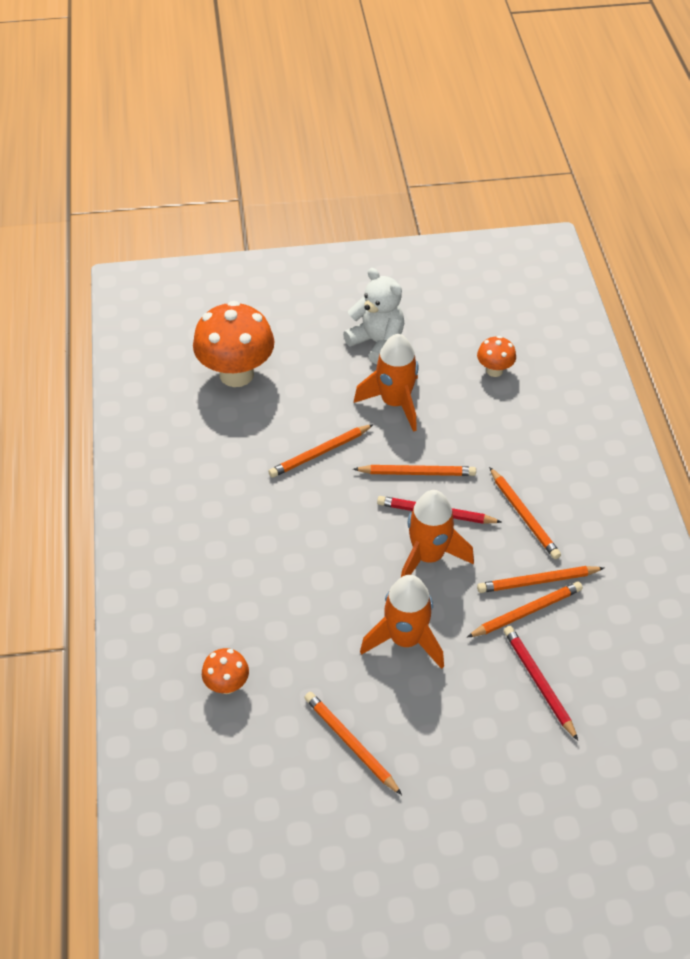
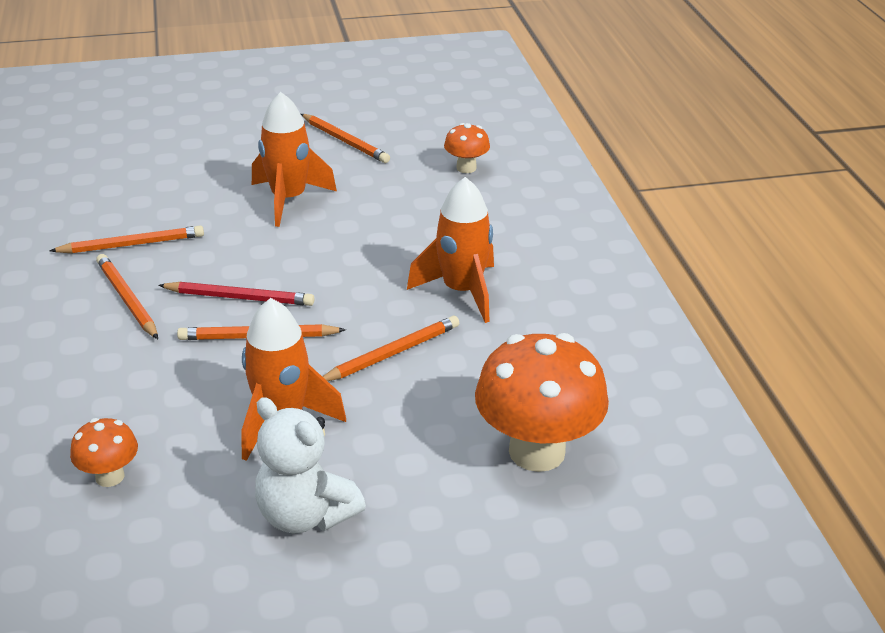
camera: 175 degrees right, 15 degrees down
(428, 556) = (255, 259): orange rocket -> orange rocket (462, 291)
(526, 612) = (153, 222): orange pencil -> none
(538, 682) = (158, 178): red pencil -> none

